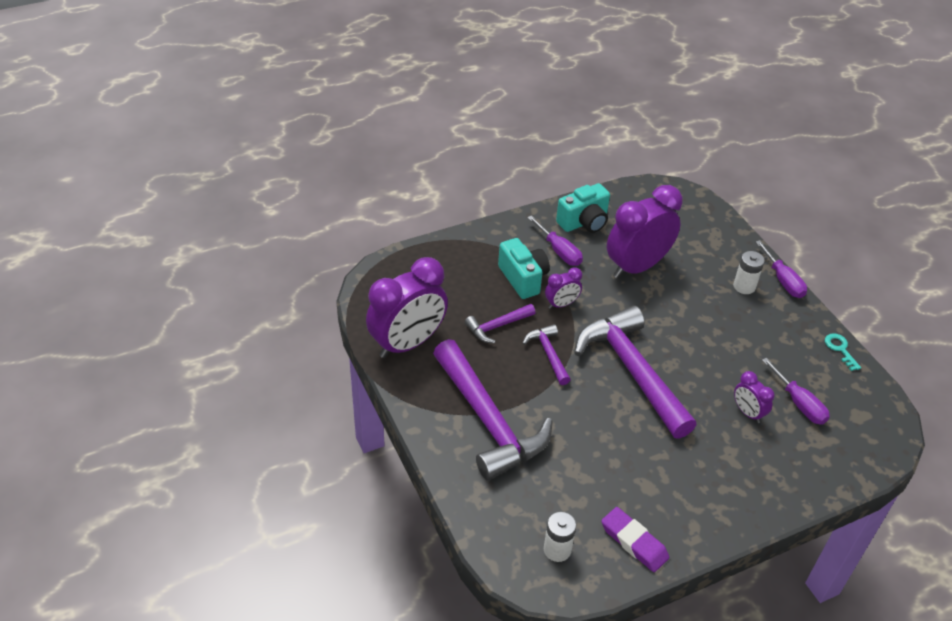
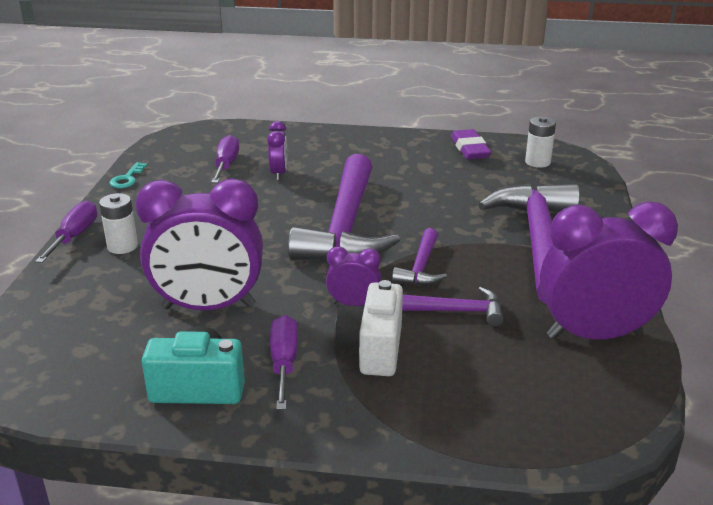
camera: 145 degrees left, 15 degrees down
(523, 278) = (372, 349): turquoise camera -> white camera

